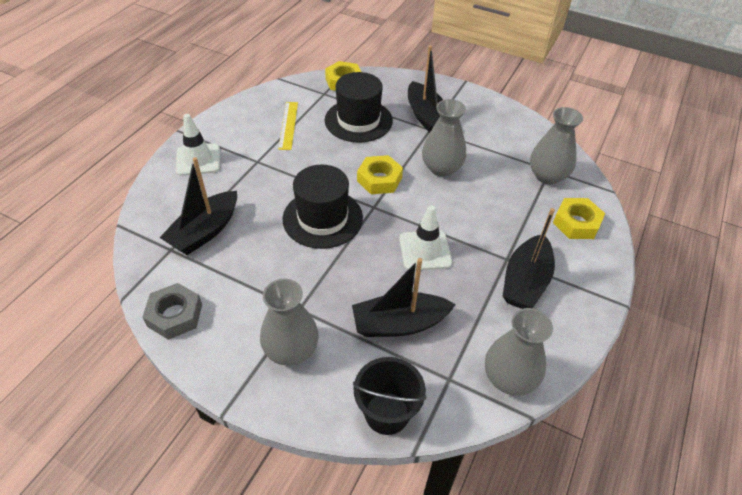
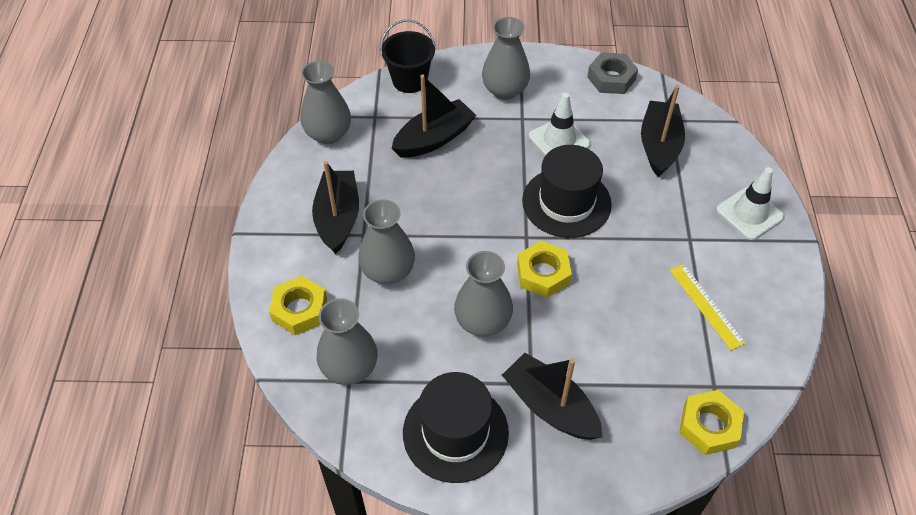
camera: 155 degrees right, 5 degrees up
(358, 120) = (631, 355): black hat -> black hat (455, 432)
(425, 250) = (447, 210): white traffic cone -> white traffic cone (559, 140)
(496, 223) = (388, 271): none -> grey vase

